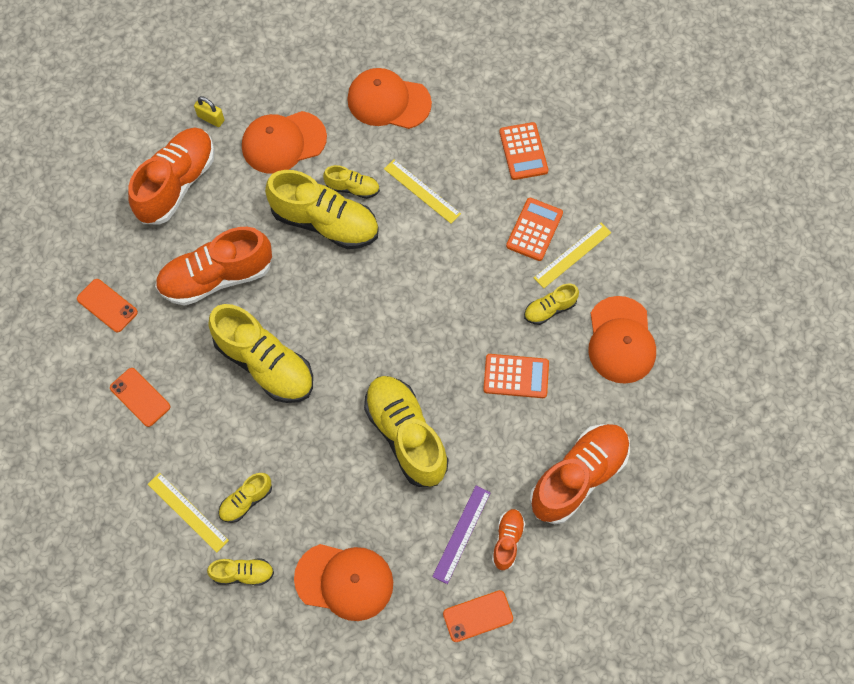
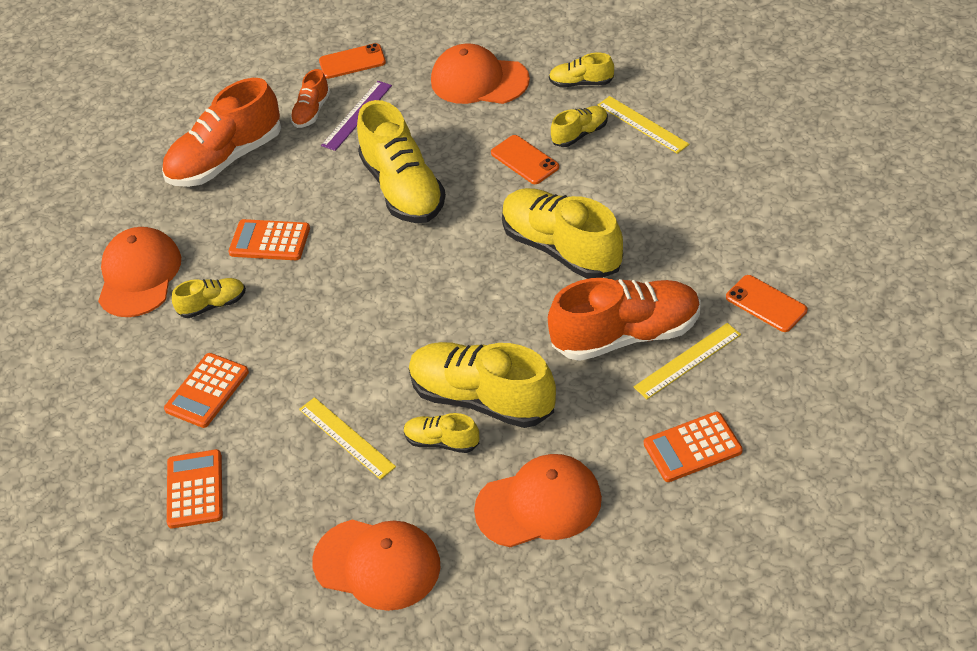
camera: 170 degrees left, 20 degrees down
(140, 397) = (709, 216): orange phone -> orange phone (524, 160)
(177, 184) = (692, 448): orange shoe -> orange calculator
(211, 118) = (650, 540): yellow padlock -> none
(572, 255) = (167, 362): yellow ruler -> yellow ruler (687, 361)

